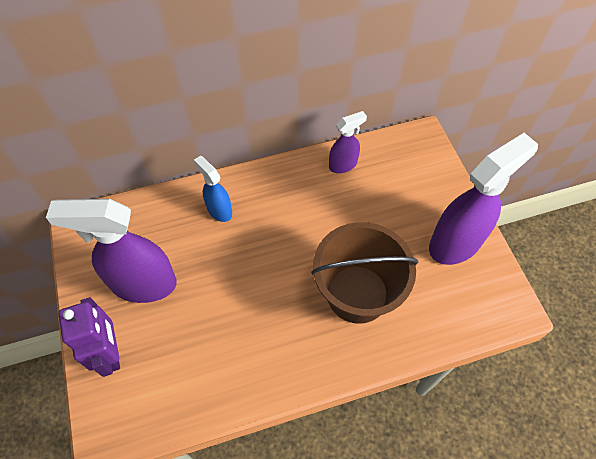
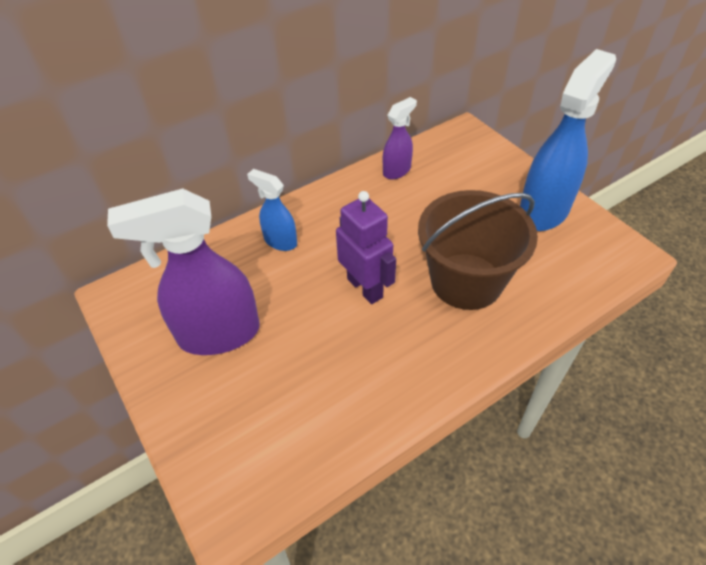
camera: 15 degrees left, 10 degrees down
(111, 353) = (204, 418): purple robot -> purple robot (365, 288)
(456, 243) = (544, 210): purple spray bottle -> blue spray bottle

